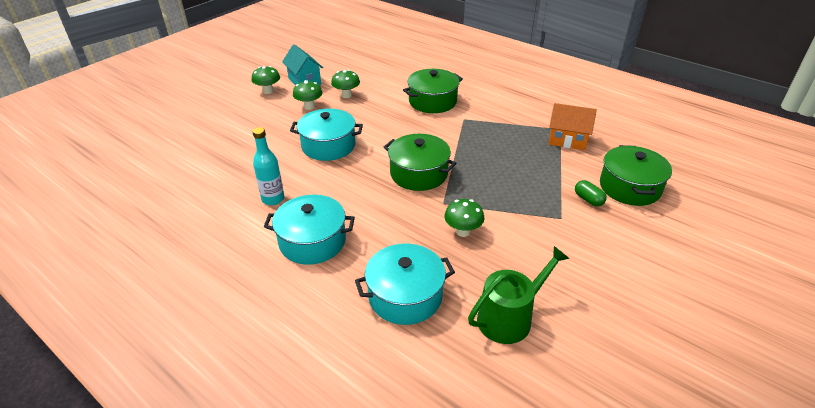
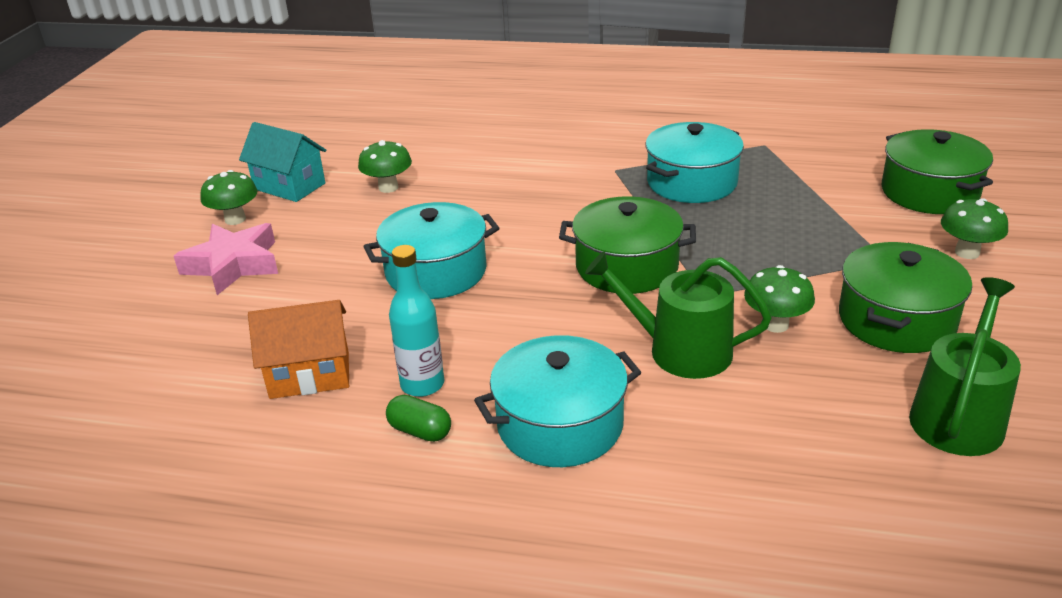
camera: 25 degrees left, 5 degrees down
(248, 113) = (233, 265): none -> pink star
(309, 107) = (339, 222): green mushroom -> green mushroom (967, 252)
(401, 226) = (679, 350): none -> green watering can
(405, 296) = (788, 446): turquoise pot -> turquoise pot (692, 182)
(432, 101) = (541, 159): green pot -> green pot (896, 320)
(567, 140) = (789, 157): orange house -> orange house (310, 375)
(588, 199) = (896, 224): green capsule -> green capsule (420, 431)

